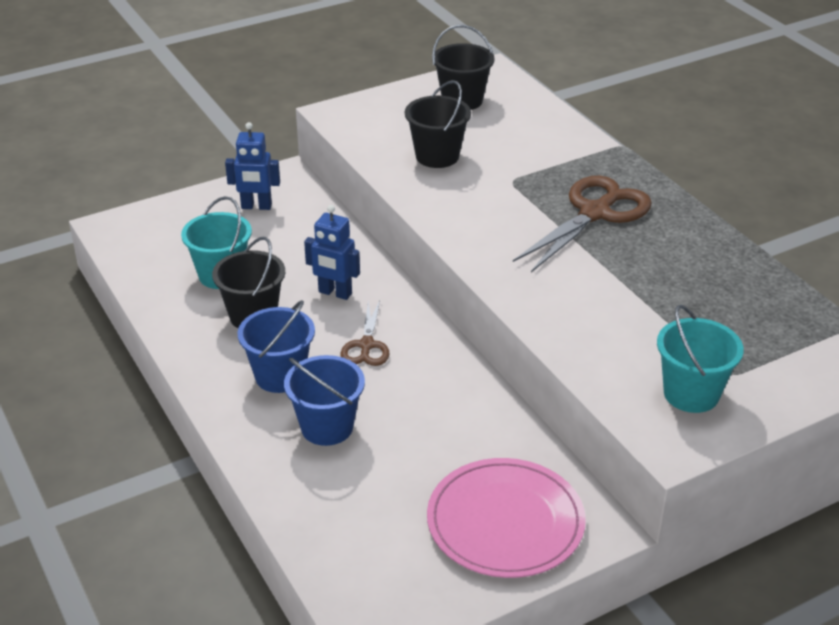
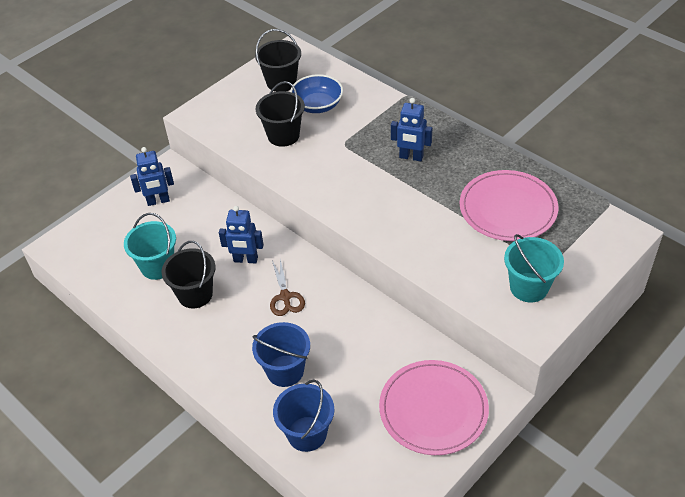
camera: 15 degrees left, 10 degrees up
(280, 376) = (235, 339): blue bucket -> blue bucket (307, 434)
(497, 133) = (317, 105): none -> blue bowl
(595, 213) = (411, 157): brown scissors -> blue robot
(703, 298) = (508, 208): none -> pink plate

